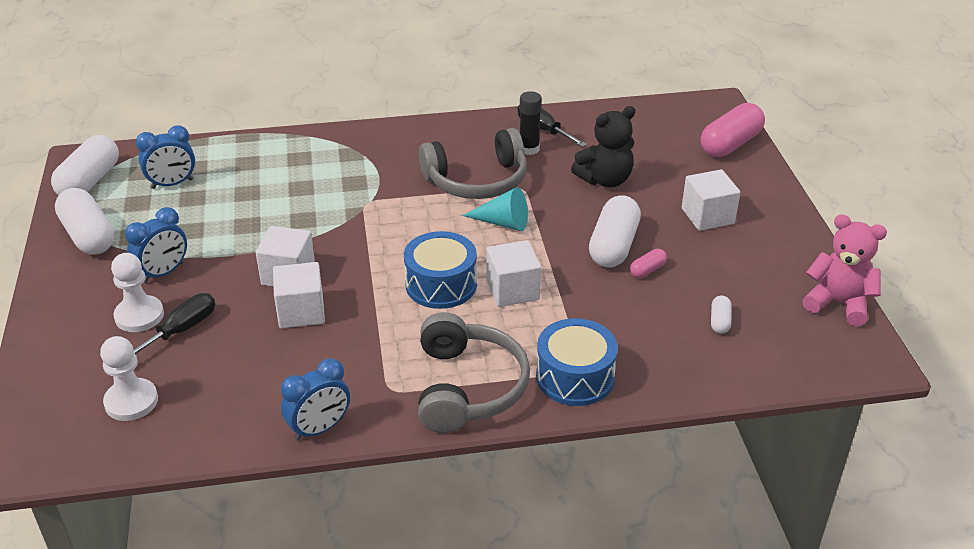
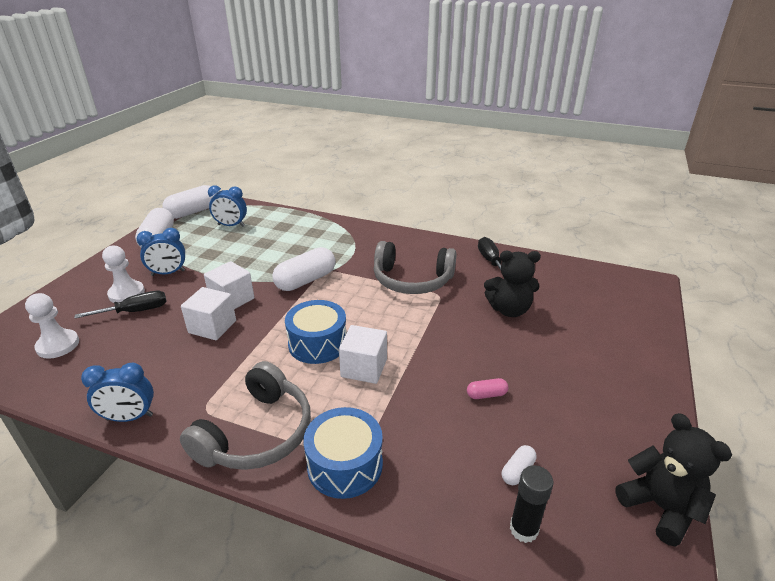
camera: 30 degrees right, 5 degrees down
(503, 223) = (403, 315): turquoise cone -> none
(529, 149) = (468, 270): black glue stick -> black glue stick (523, 529)
(613, 246) = (474, 363): white capsule -> white capsule (305, 280)
(707, 216) = (577, 368): white cube -> none
(730, 144) = (640, 316): pink capsule -> none
(838, 303) = (660, 507): pink teddy bear -> black teddy bear

